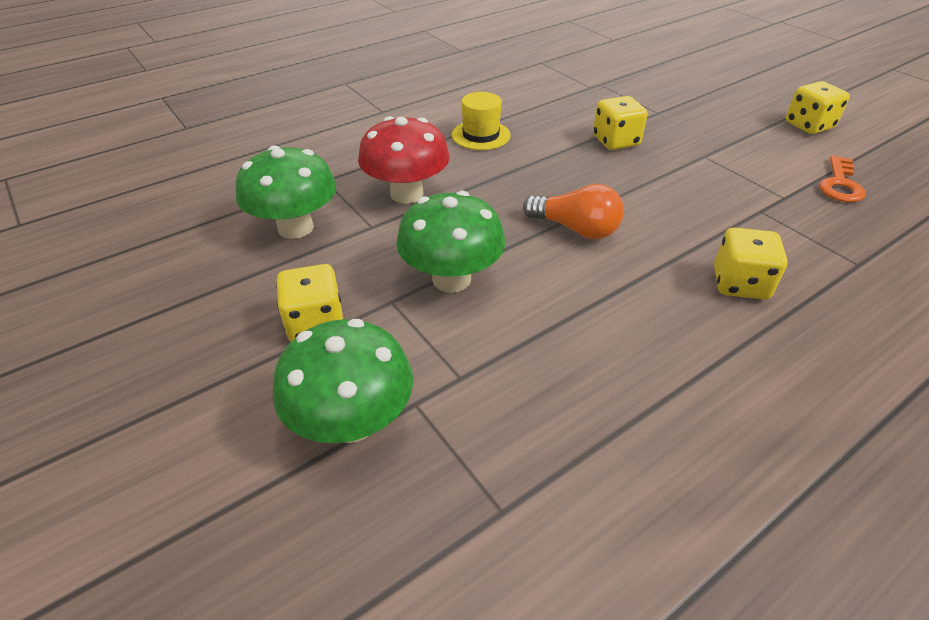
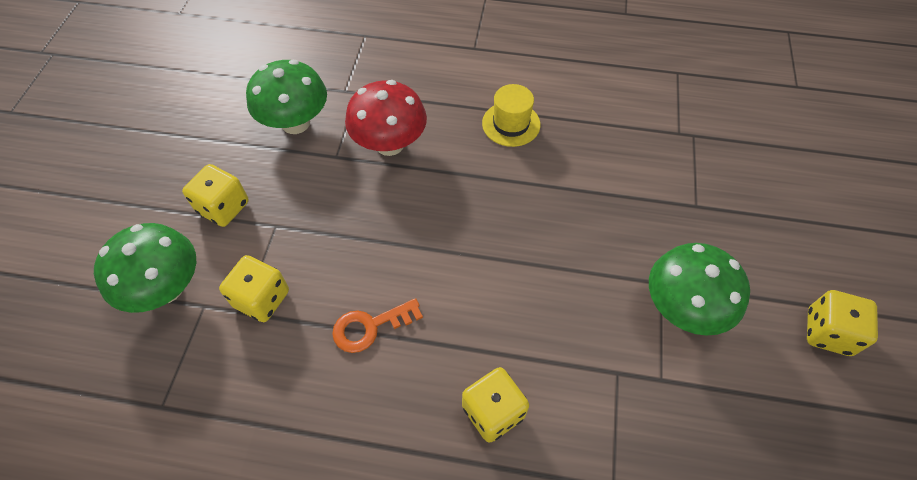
camera: 45 degrees right, 15 degrees up
(451, 279) = (325, 238): green mushroom -> green mushroom (682, 308)
(575, 229) = (453, 265): orange light bulb -> none
(616, 141) = (608, 209): yellow dice -> yellow dice (262, 299)
(840, 184) = (738, 412): orange key -> orange key (370, 327)

